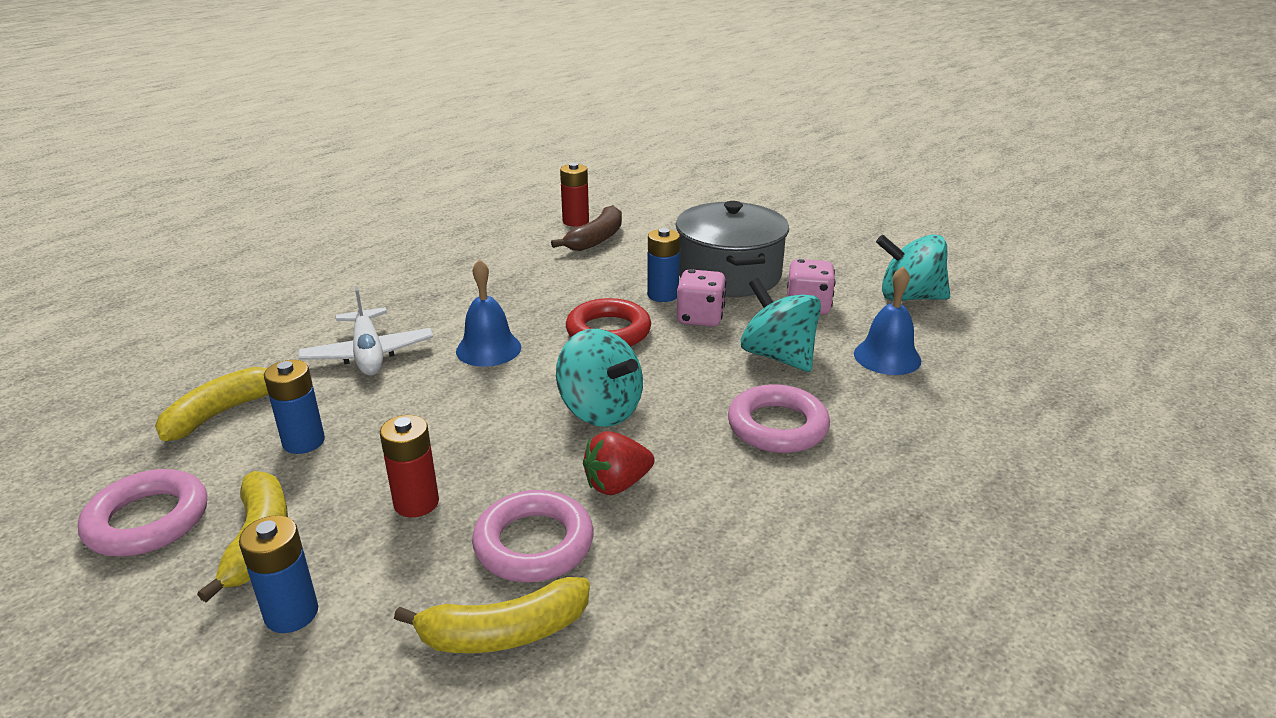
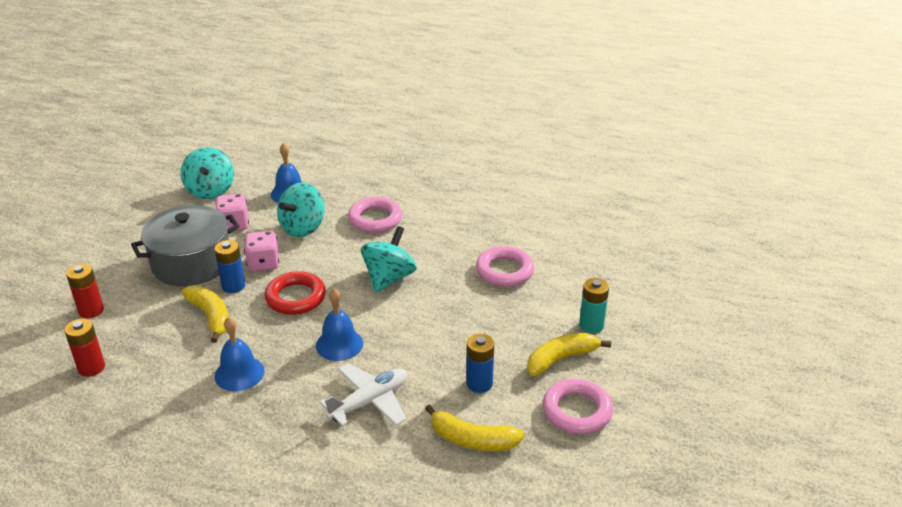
camera: 110 degrees left, 5 degrees up
(291, 613) = (591, 325): blue battery -> turquoise battery
(416, 503) = (501, 317): red battery -> red battery (91, 310)
(497, 285) = (239, 373): none -> blue bell
(504, 633) = (557, 264): yellow banana -> yellow banana (211, 316)
(596, 239) = (133, 344): brown banana -> none
(617, 484) = (449, 257): red strawberry -> none

